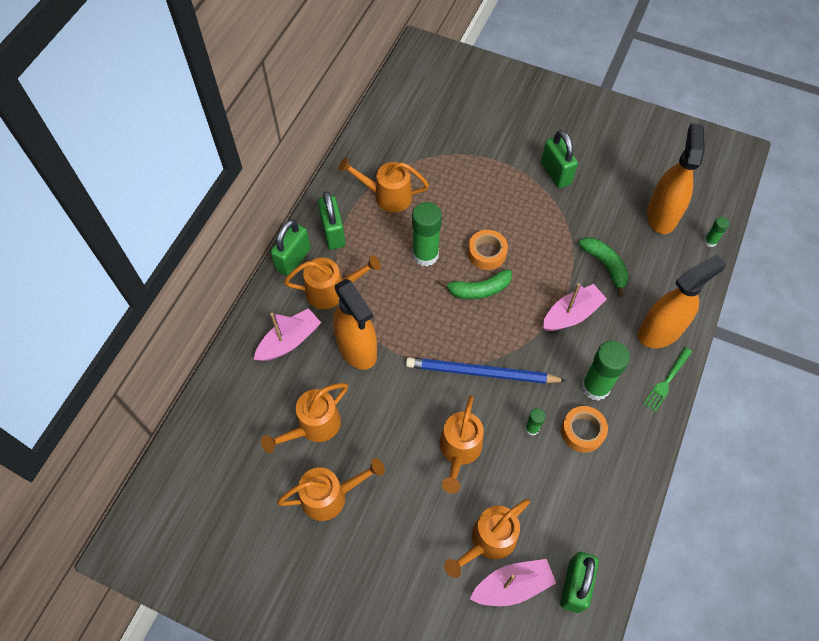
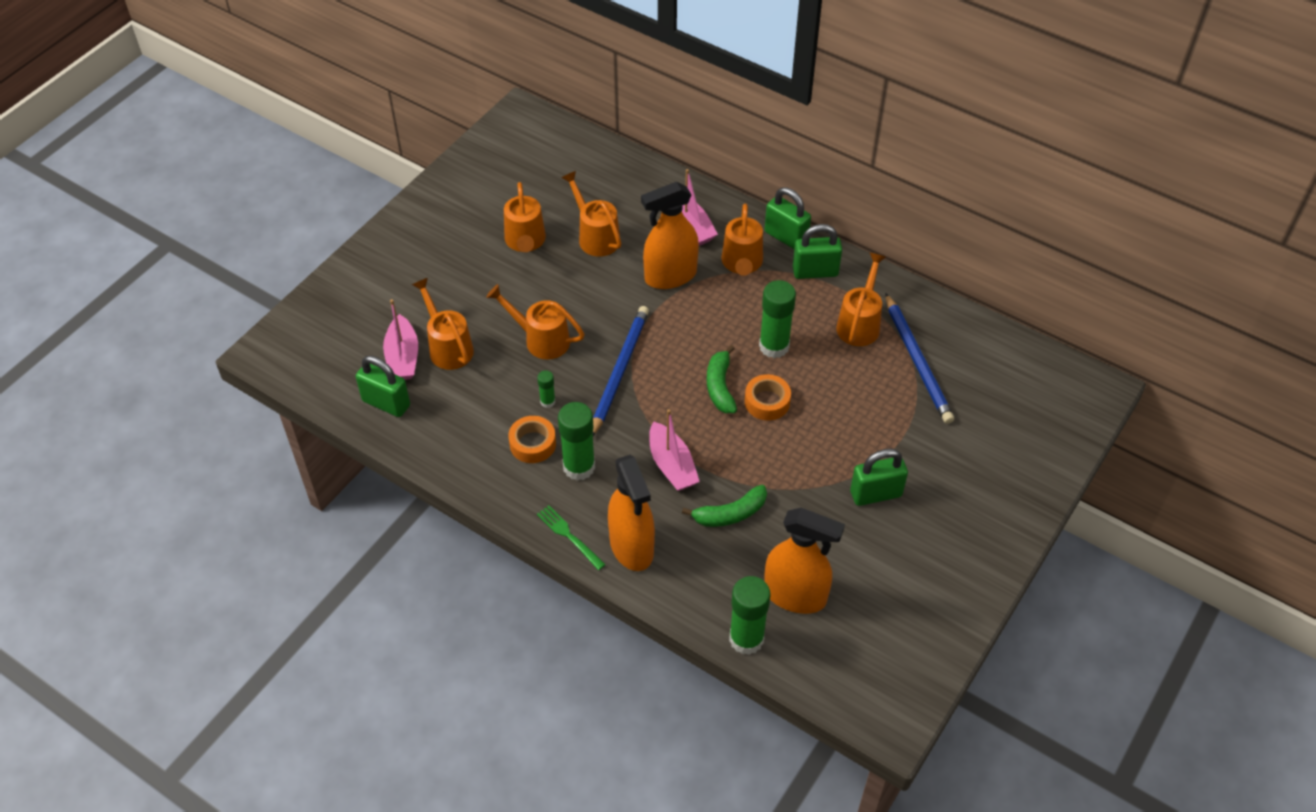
camera: 100 degrees right, 10 degrees down
(420, 155) = (917, 361): none -> blue pencil
(710, 241) = (746, 639): green glue stick -> green glue stick, size x2.05

